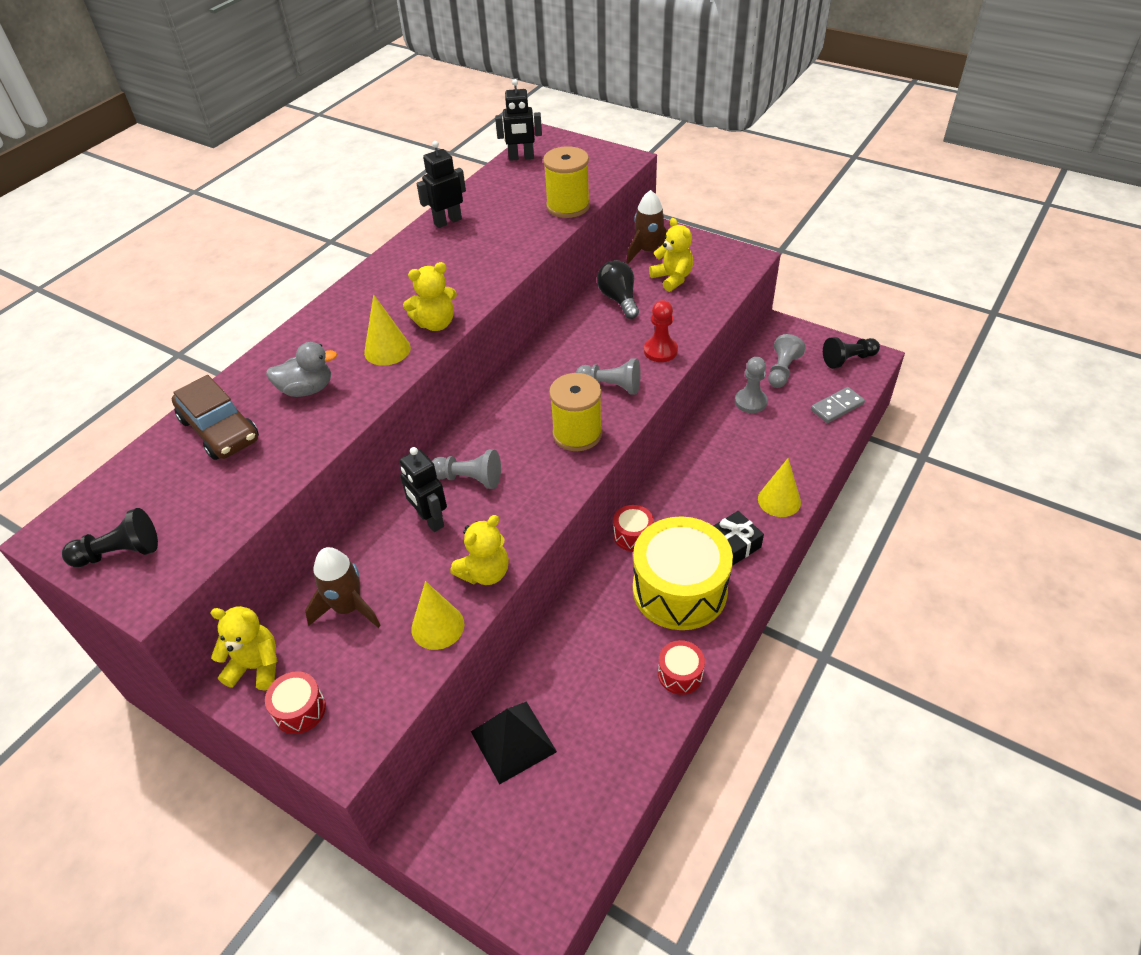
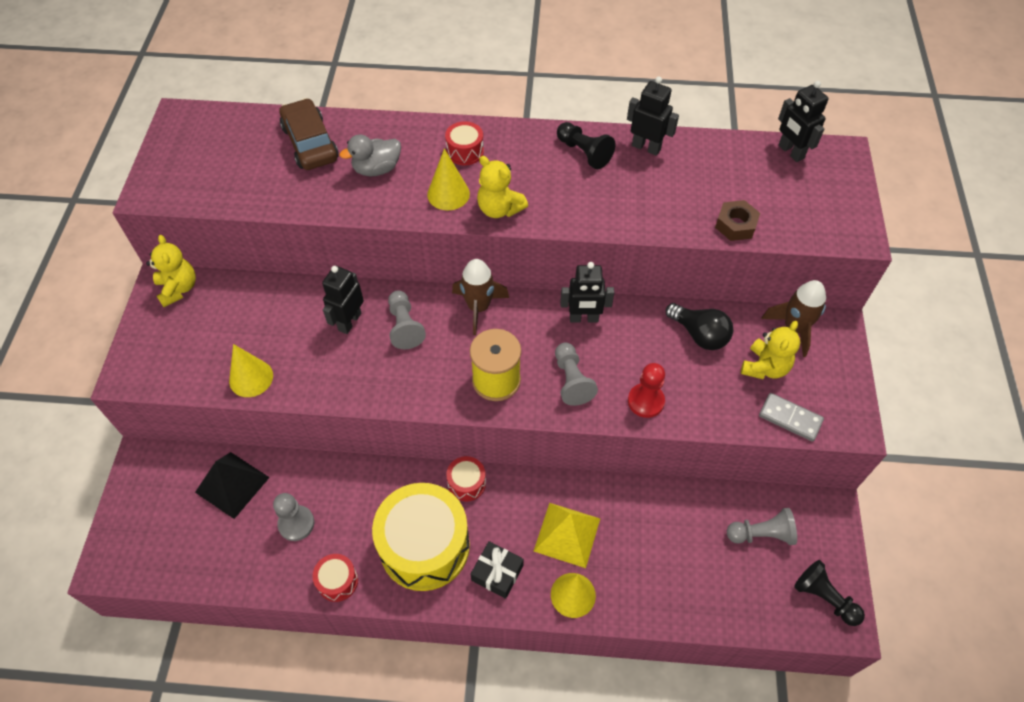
camera: 60 degrees right, 10 degrees up
(120, 553) = (177, 159): black pawn -> black pawn (584, 153)
(219, 430) = (310, 143): brown car -> brown car turned 135 degrees clockwise
(300, 710) = (153, 332): red drum -> red drum (465, 151)
(307, 389) = (377, 169): grey duck -> grey duck turned 105 degrees clockwise
(348, 608) = (246, 314): brown rocket -> brown rocket (478, 307)
(485, 573) = (313, 384): yellow teddy bear -> none
(554, 357) = (584, 318): none -> black robot
(568, 206) = (736, 225): yellow spool -> brown nut
(619, 299) = (699, 334): black light bulb -> black light bulb turned 90 degrees clockwise
(722, 484) = (567, 534): none -> yellow pyramid
(750, 402) = (694, 519): grey pawn -> grey pawn (296, 523)
(837, 407) = (739, 609): grey domino -> grey domino (790, 418)

